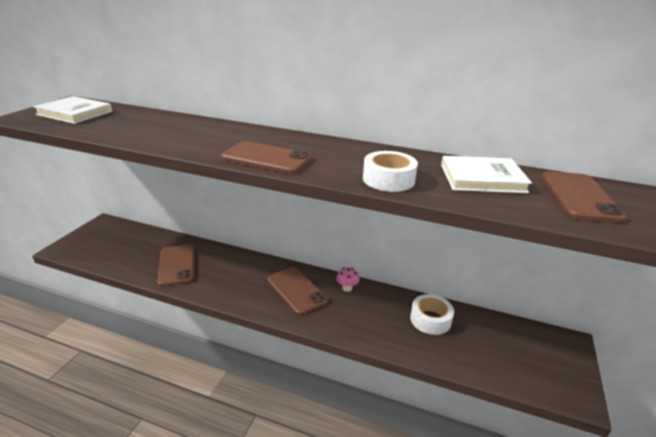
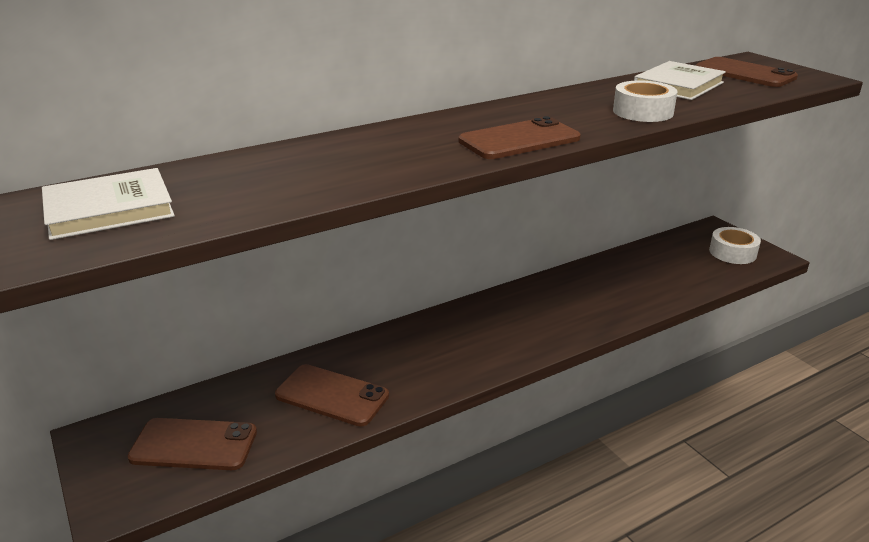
camera: 50 degrees left, 0 degrees up
(296, 290) = (500, 324): brown phone -> brown phone (194, 445)
(347, 288) = (532, 292): pink mushroom -> none
(430, 319) = (629, 271): white tape -> white tape (732, 252)

